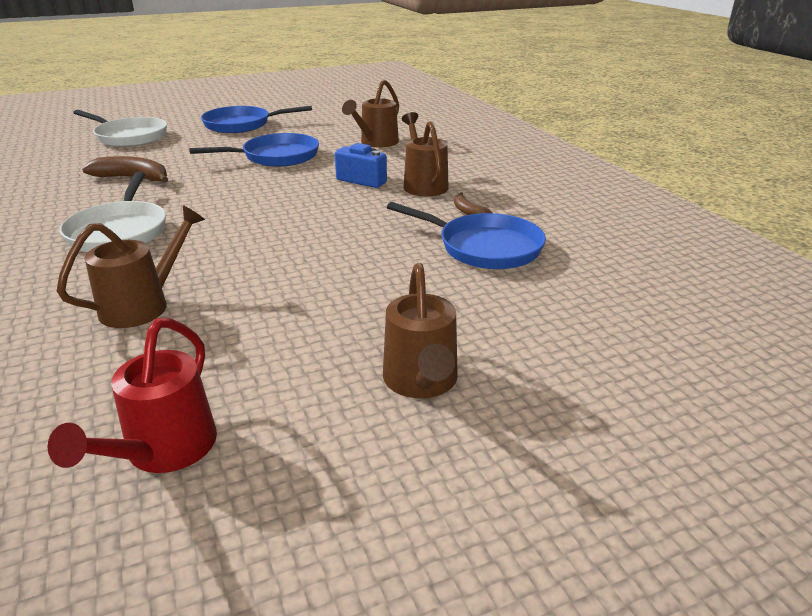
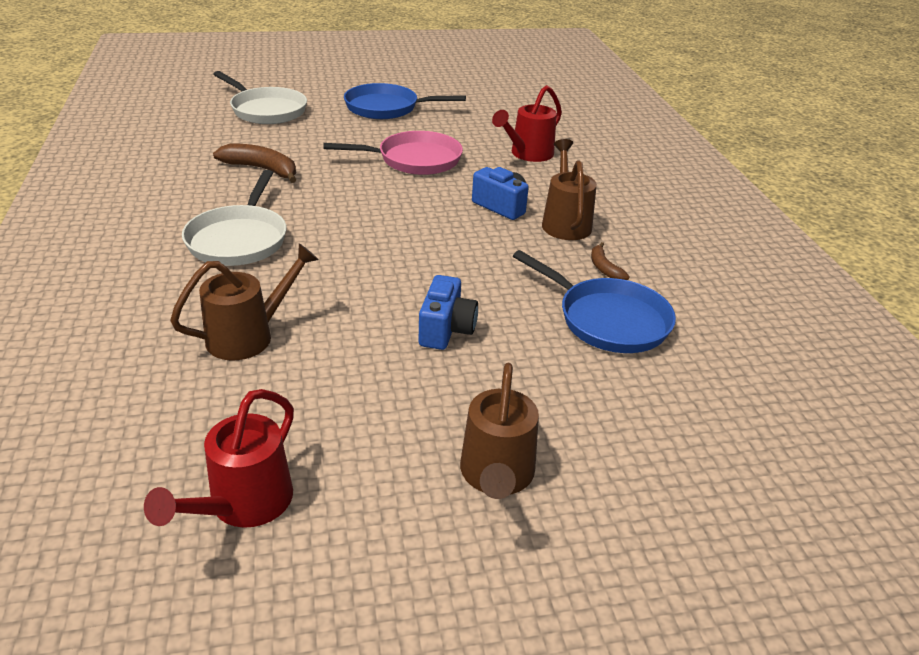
camera: 10 degrees right, 5 degrees up
(276, 157) = (414, 160): blue pan -> pink pan
(339, 274) = (446, 330): none -> blue camera
(376, 143) = (527, 154): brown watering can -> red watering can

